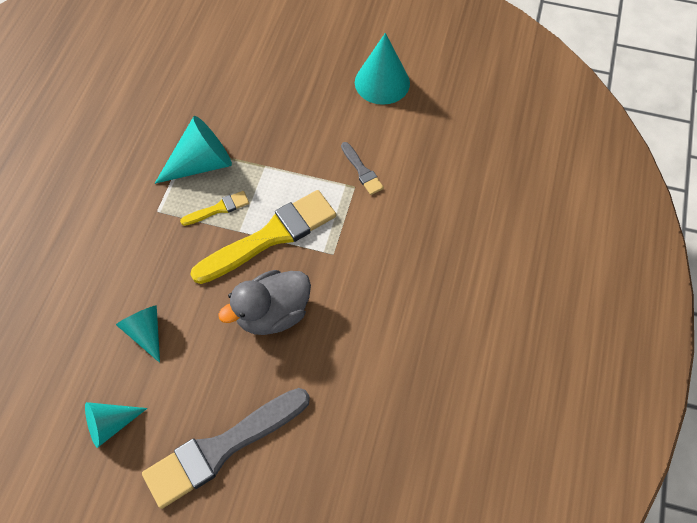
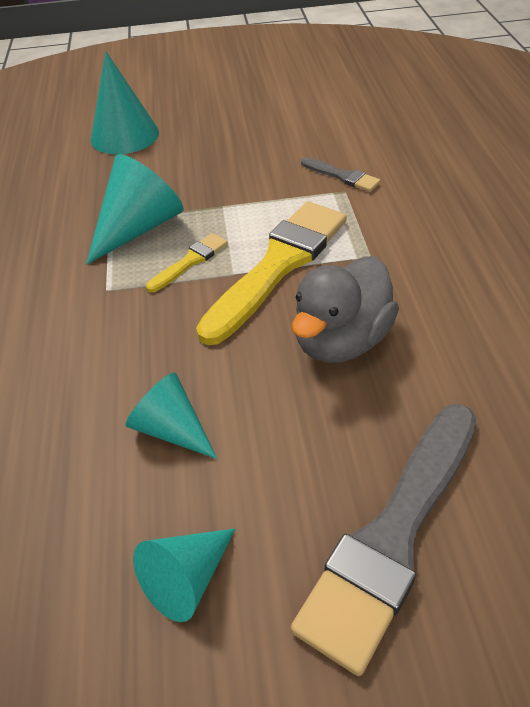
camera: 20 degrees left, 15 degrees down
(382, 82) = (305, 107): turquoise cone -> turquoise cone (124, 136)

